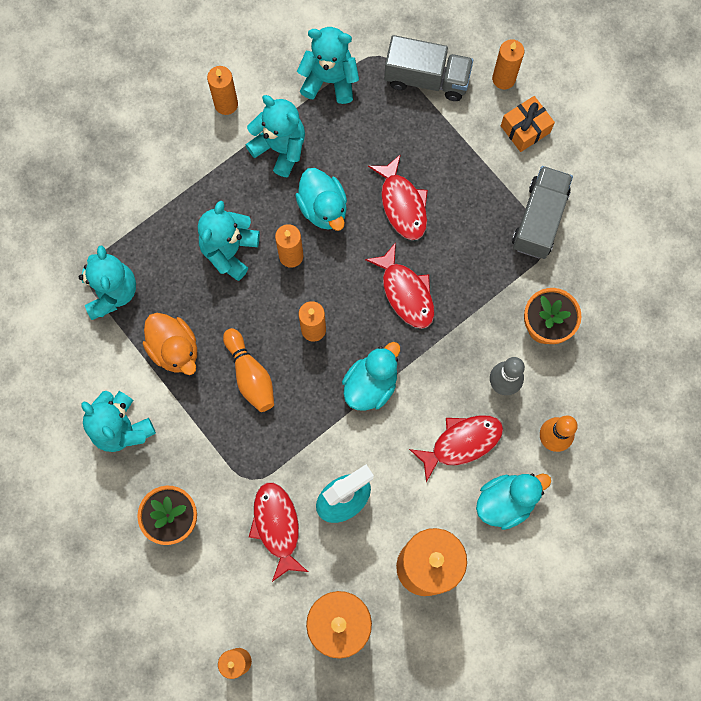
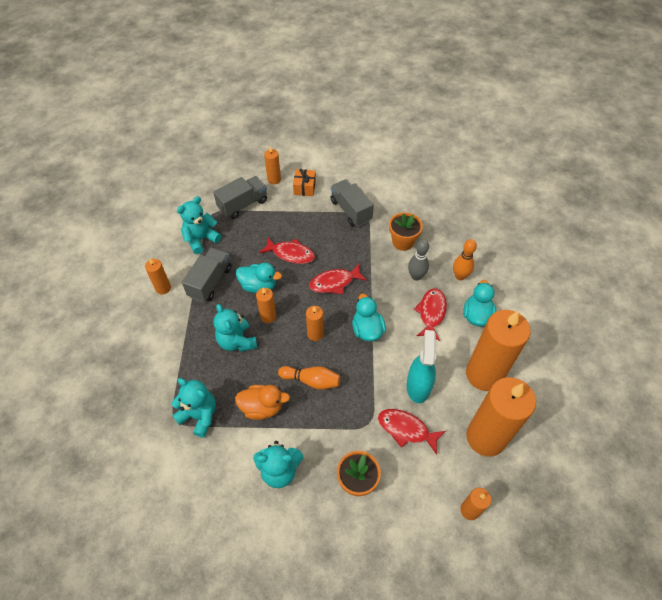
camera: 50 degrees left, 20 degrees down
(280, 148) = (210, 282): turquoise teddy bear -> grey truck
(405, 292) = (334, 282): red fish -> red fish turned 150 degrees clockwise

